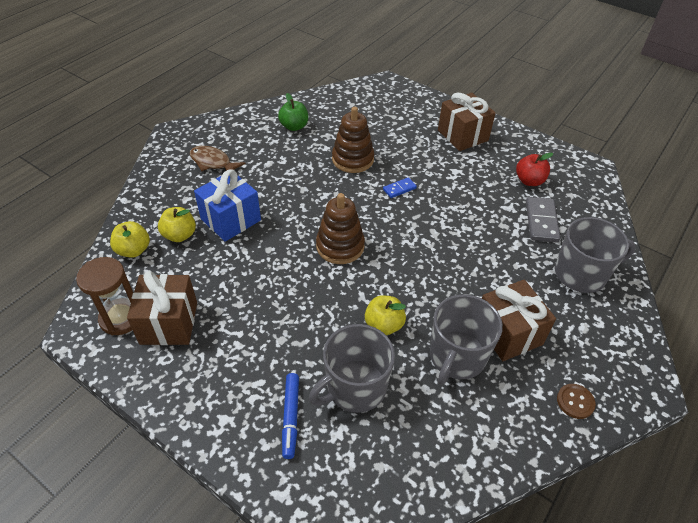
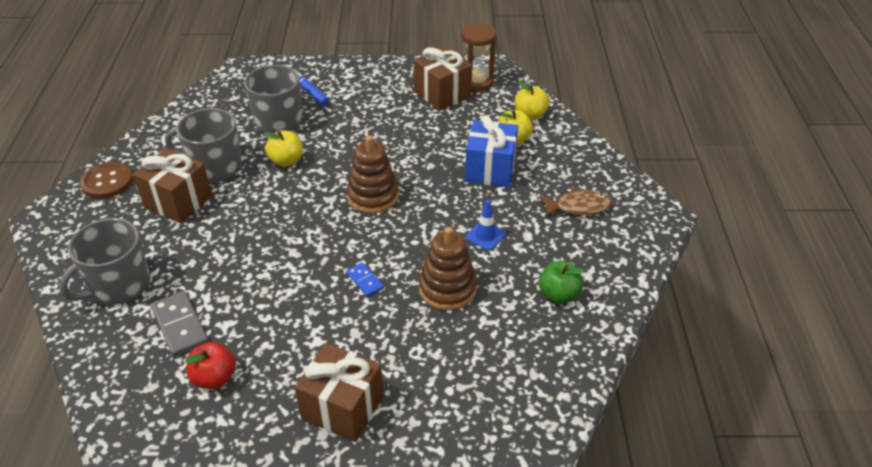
camera: 145 degrees right, 5 degrees down
(294, 176) = (485, 235): none -> blue traffic cone
(399, 189) = (365, 281): blue domino -> blue domino turned 60 degrees counterclockwise
(457, 357) = (214, 167): grey mug -> grey mug turned 75 degrees counterclockwise
(575, 402) = (107, 182): brown button -> brown button, size x1.58

